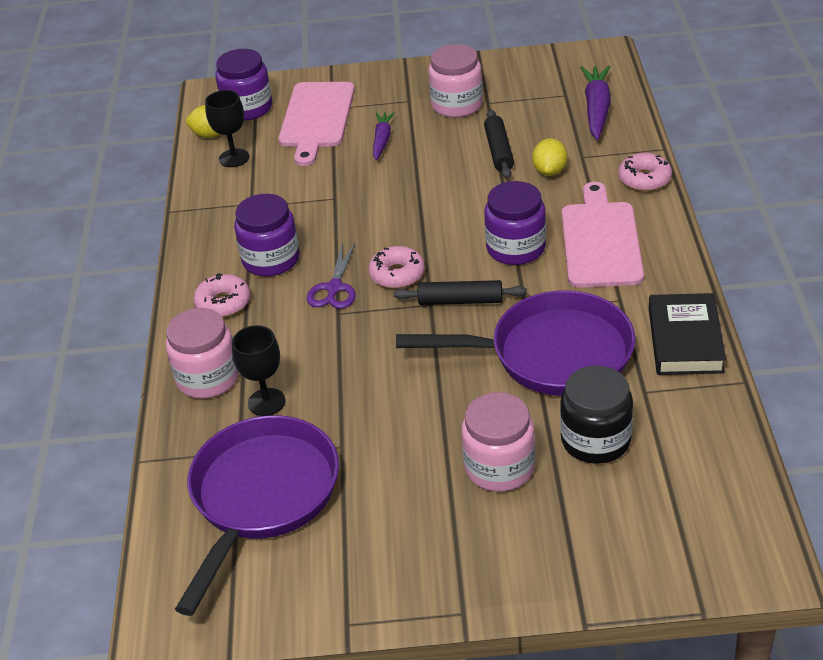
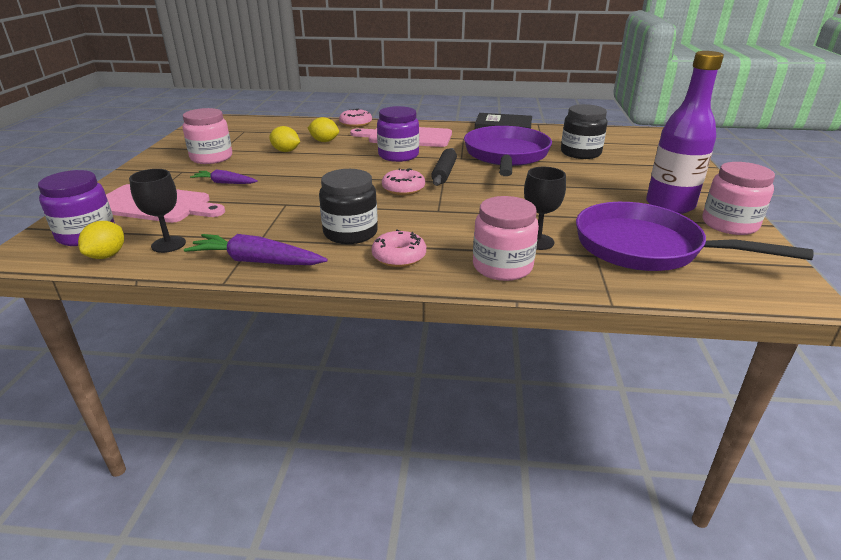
camera: 85 degrees left, 10 degrees down
(271, 259) = (350, 233): purple jar -> black jar
(334, 288) = (406, 210): purple scissors -> none
(395, 534) = (669, 205): none -> purple bottle
(499, 151) = (286, 151): black rolling pin -> yellow lemon
(499, 467) = (604, 175): pink jar -> pink jar (729, 224)
(596, 109) = (271, 126): purple carrot -> purple carrot (256, 261)

